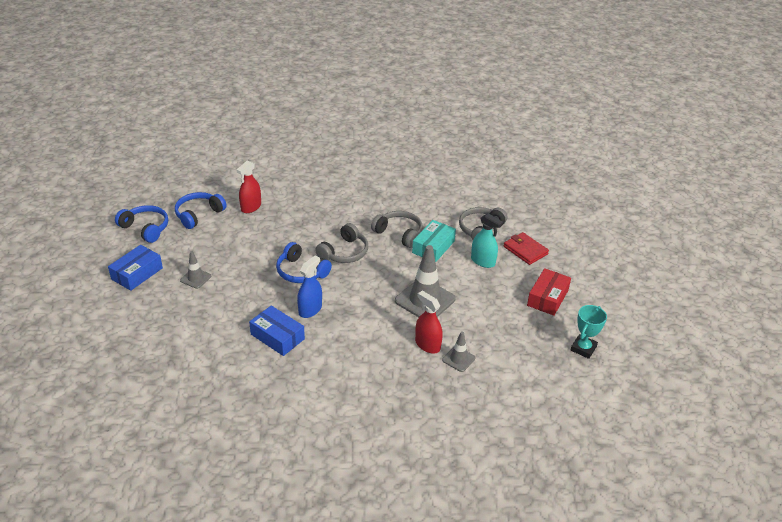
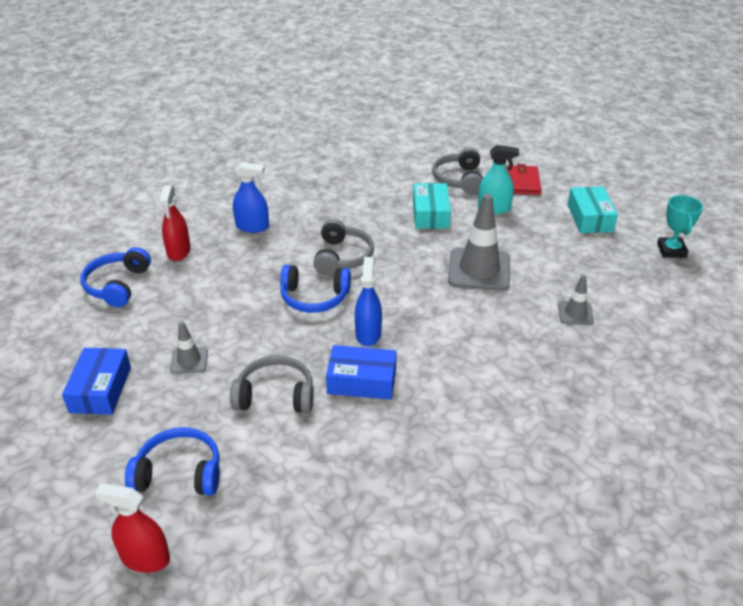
camera: 30 degrees left, 0 degrees up
(145, 228) = (58, 330): blue headphones -> blue headphones (179, 473)
(309, 208) = (252, 227): none -> blue spray bottle
(399, 234) = (381, 215): grey headphones -> grey headphones (275, 395)
(427, 345) = (530, 313): red spray bottle -> red spray bottle (145, 558)
(525, 250) = (521, 182): red wallet -> red wallet turned 75 degrees clockwise
(547, 298) = (589, 218): red box -> turquoise box

